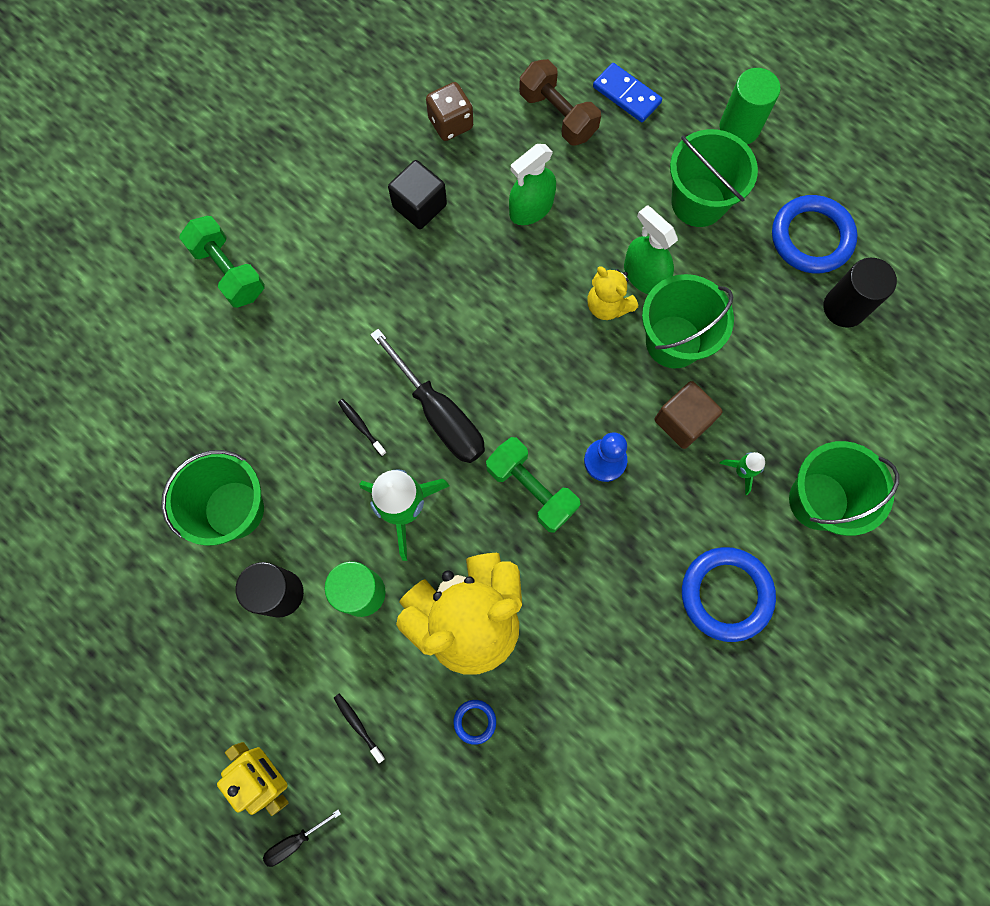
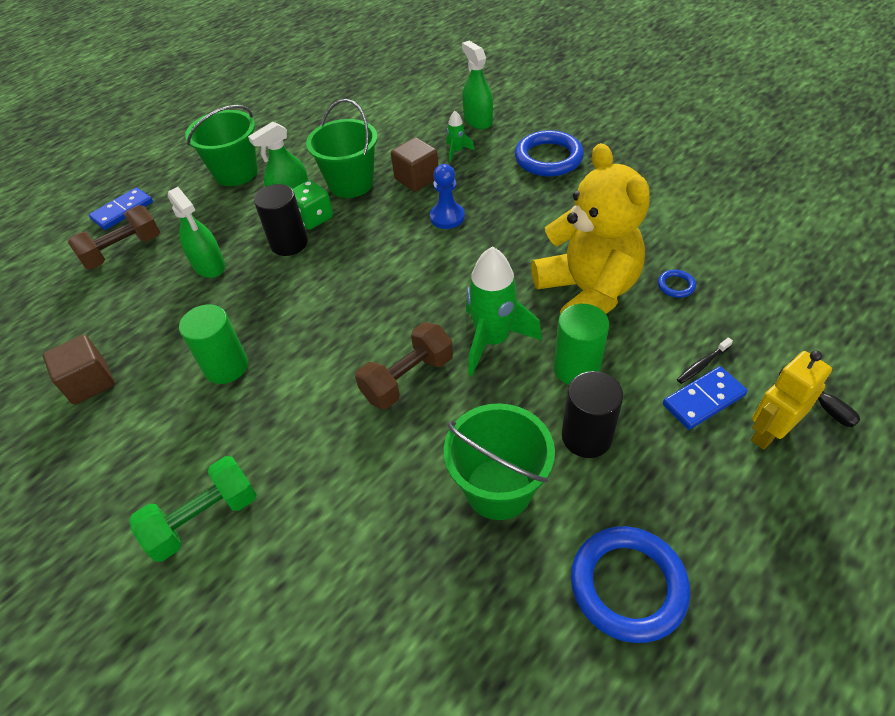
camera: 85 degrees left, 25 degrees down
(314, 716) = (703, 400): none -> blue domino
(361, 426) = (408, 378): black toothbrush -> brown dumbbell
(377, 140) = (90, 382): none -> brown cube
(419, 206) = (179, 344): black cube -> none
(439, 414) = (400, 320): black screwdriver -> none
(450, 123) = (97, 324): brown dice -> none
(531, 489) = (471, 258): green dumbbell -> none
(607, 305) = (313, 218): yellow teddy bear -> green dice
(739, 128) = (180, 153): green cylinder -> green cylinder (226, 367)
(811, 237) = (281, 122): blue ring -> blue ring (628, 585)
(818, 501) = (478, 120): green bucket -> green spray bottle
(844, 308) = (338, 109): black cylinder -> black cylinder (289, 243)

